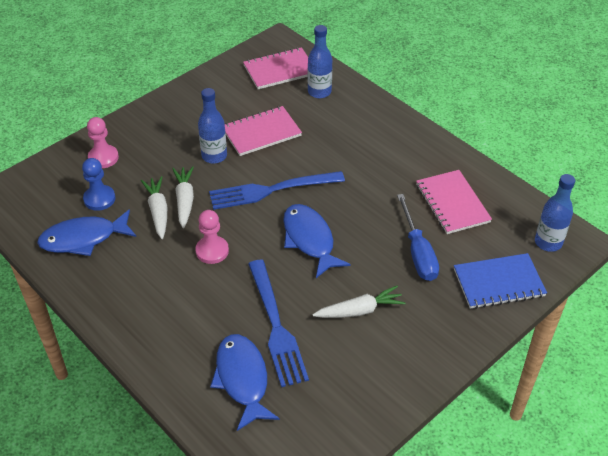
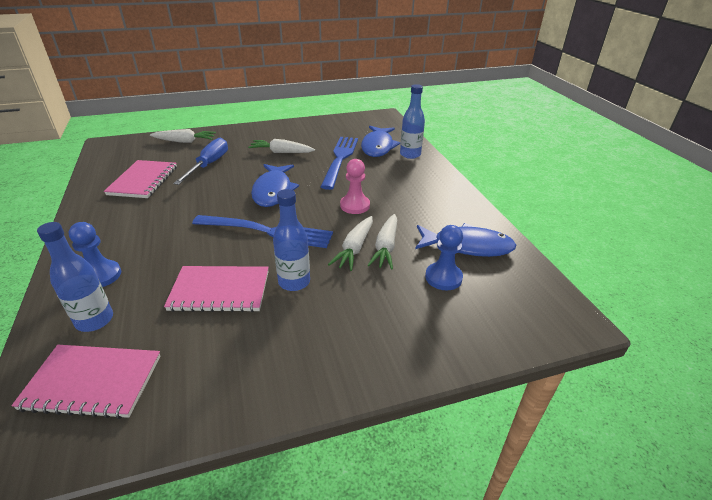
camera: 155 degrees left, 10 degrees down
(103, 158) = (426, 326): pink pawn -> none
(354, 114) = (101, 275): none -> blue pawn
(498, 283) = (185, 141): blue notebook -> white carrot
(548, 242) = (124, 147): blue bottle -> blue bottle (410, 154)

